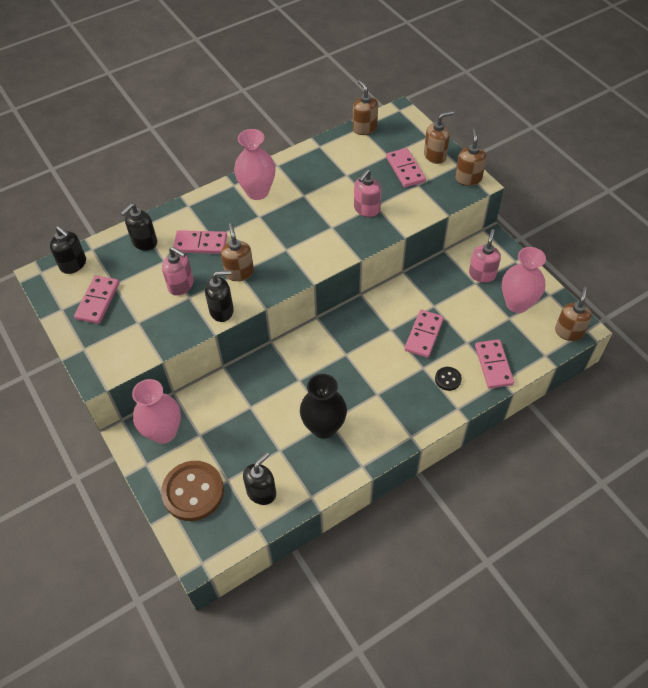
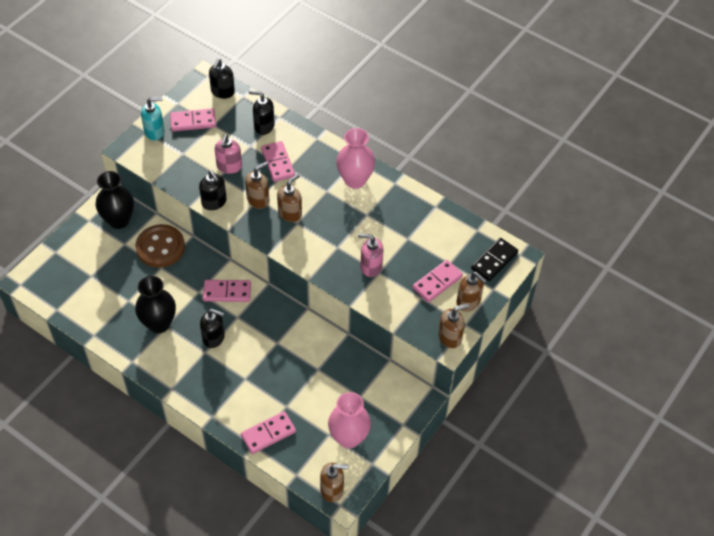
camera: 65 degrees right, 0 degrees up
(89, 340) = (155, 132): none -> turquoise soap dispenser
(163, 432) = (119, 220): pink vase -> black vase
(193, 492) = (74, 258): brown button -> brown button (160, 247)
(261, 492) = (87, 301): black soap dispenser -> black soap dispenser (214, 337)
(364, 128) = (478, 234): brown soap dispenser -> brown soap dispenser (290, 213)
(398, 127) = (494, 261): none -> black domino
(423, 335) = (281, 369): pink domino -> pink domino (227, 292)
(448, 379) = (239, 401): black button -> none
(482, 274) = (373, 399): pink soap dispenser -> none

